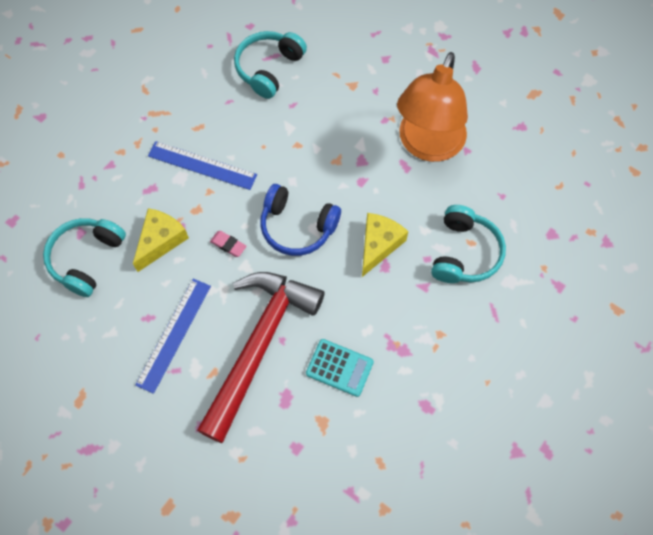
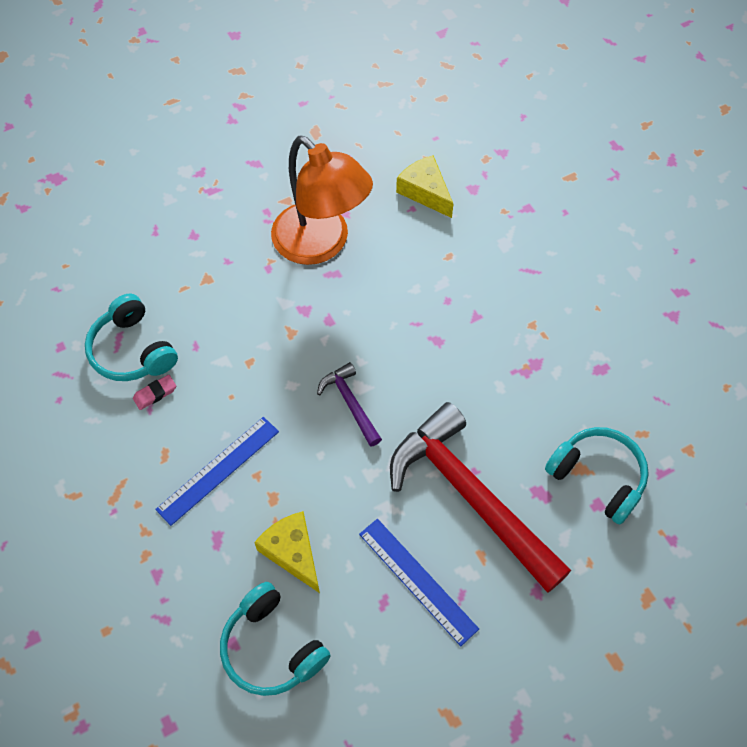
camera: 65 degrees left, 5 degrees down
(228, 245) = (336, 481): pink eraser -> pink eraser (155, 394)
(297, 227) = (350, 403): blue headphones -> purple hammer
(339, 368) = (529, 428): turquoise calculator -> none
(379, 245) = (410, 336): yellow cheese -> yellow cheese (425, 192)
(464, 253) = (457, 266): turquoise headphones -> turquoise headphones (598, 477)

